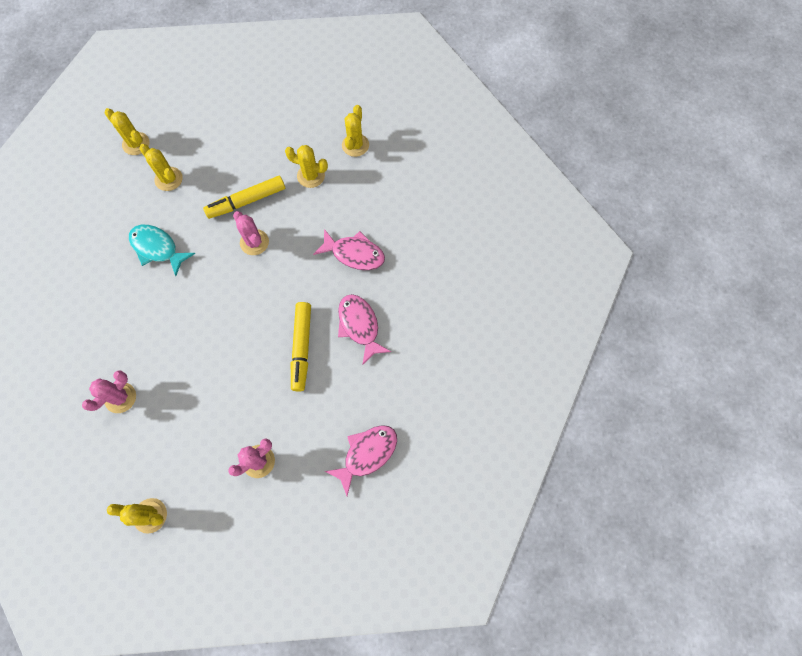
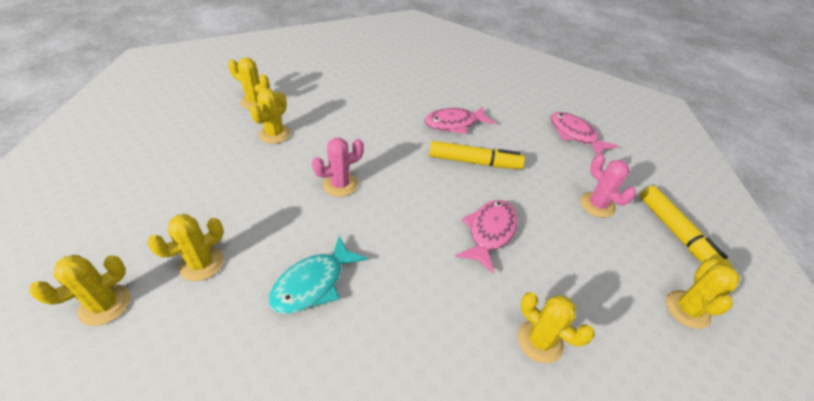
camera: 85 degrees left, 25 degrees down
(120, 397) = (540, 341): pink cactus -> yellow cactus
(247, 201) = (281, 186): yellow marker -> yellow marker (676, 234)
(354, 254) = (379, 117): pink fish -> pink fish (489, 232)

